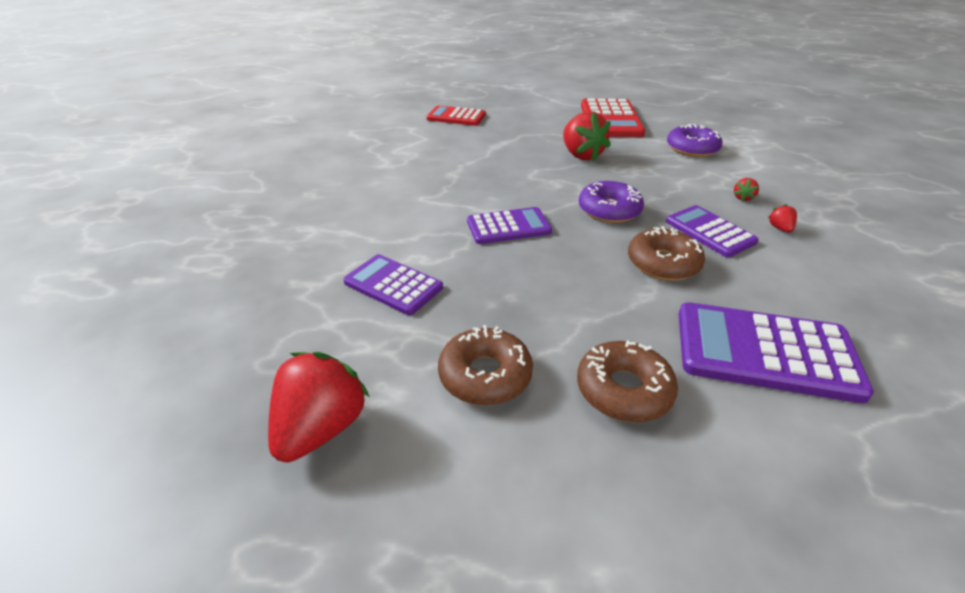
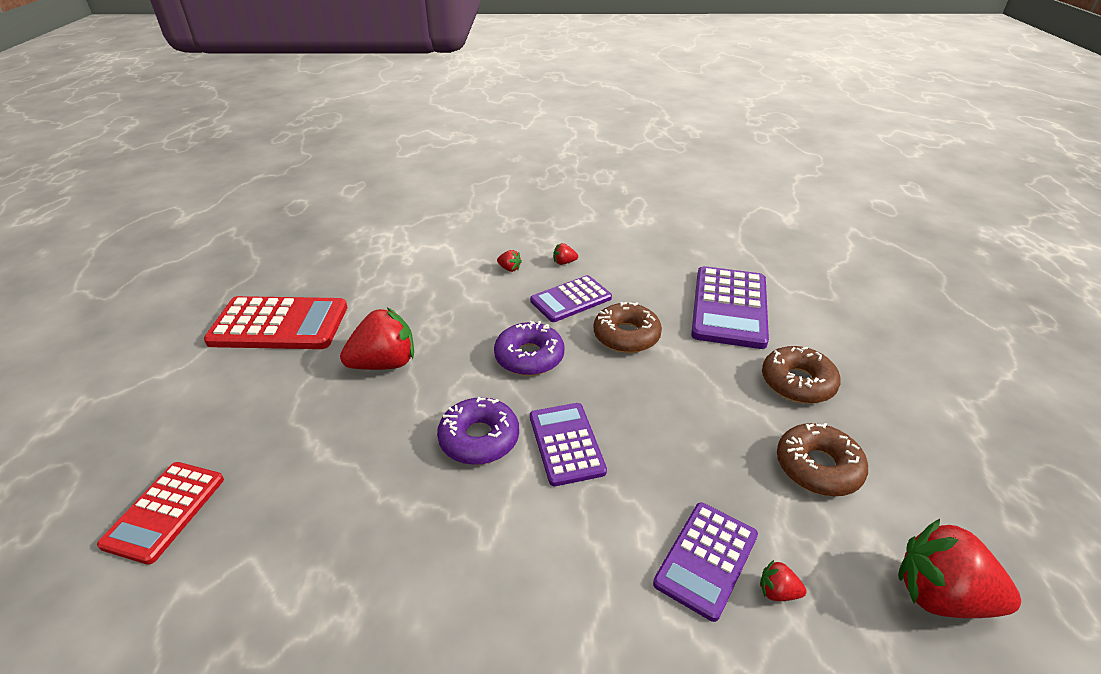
camera: 90 degrees left, 0 degrees up
(357, 318) = (777, 592): none -> red strawberry
(692, 148) = (394, 276): purple donut -> purple donut (479, 438)

